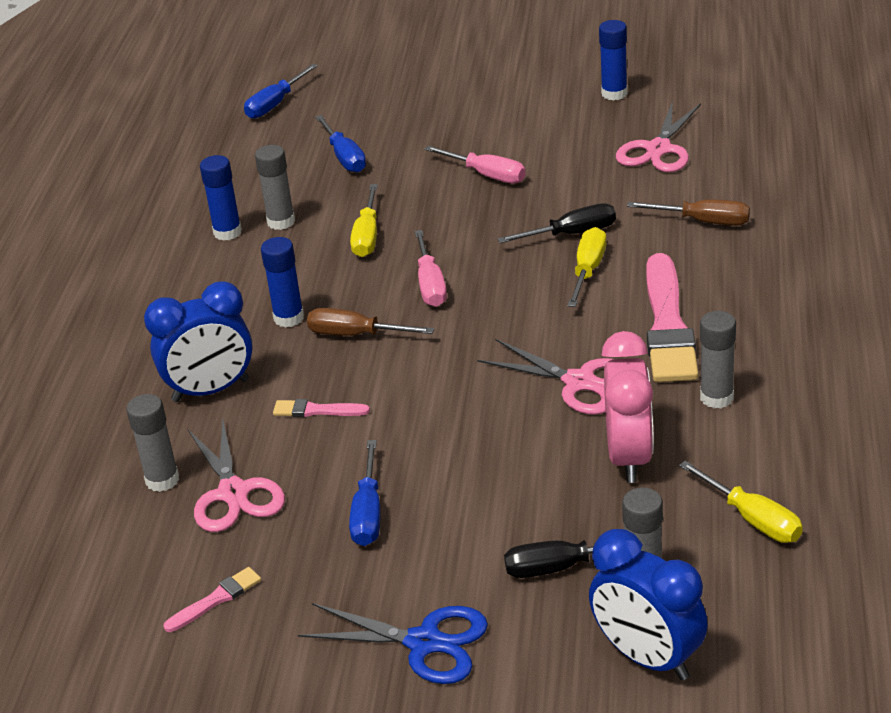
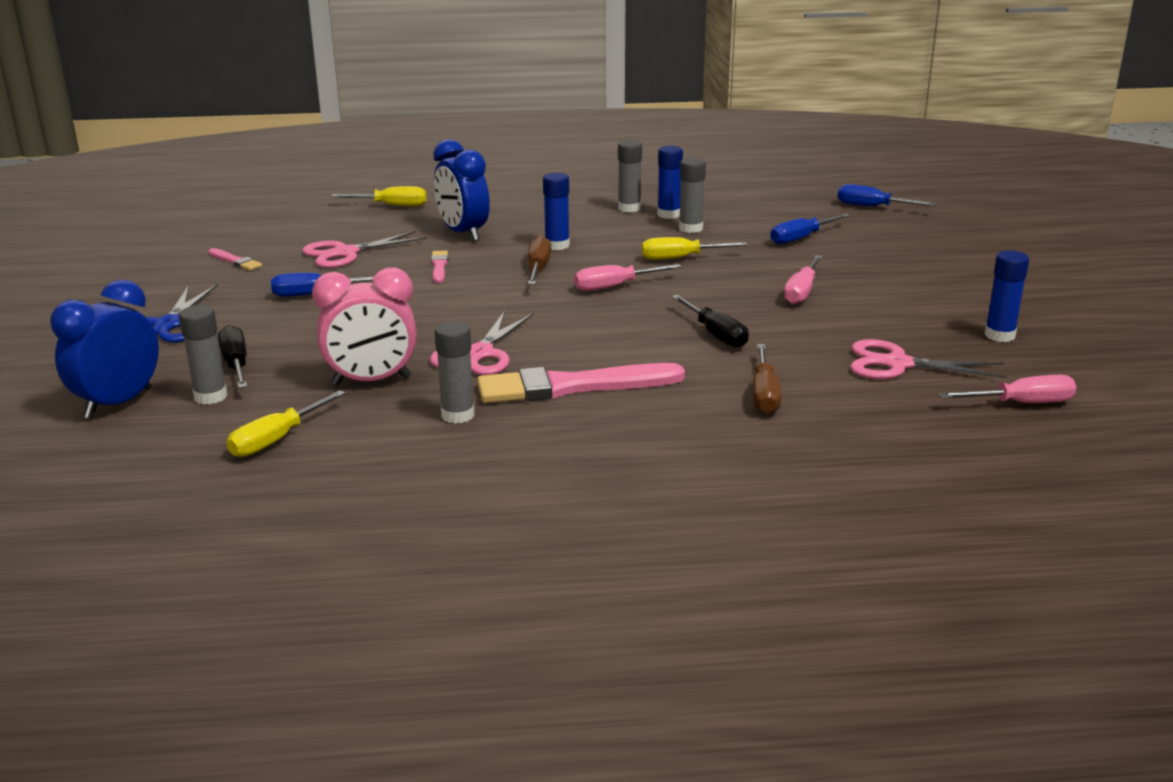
camera: 75 degrees right, 10 degrees down
(162, 480) = (362, 233): grey glue stick -> grey glue stick (629, 208)
(588, 270) = (655, 345): yellow screwdriver -> yellow screwdriver (391, 206)
(740, 108) = (1021, 403): none -> pink screwdriver

